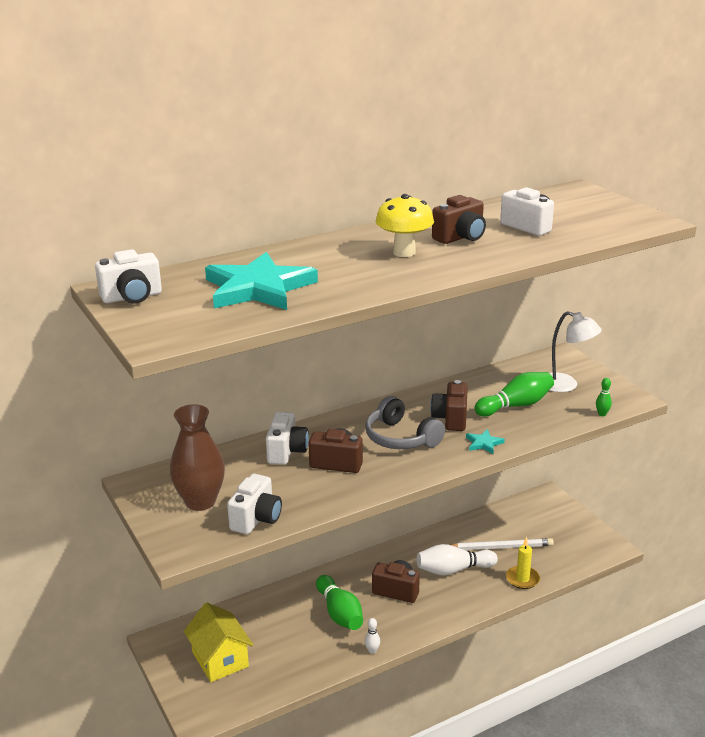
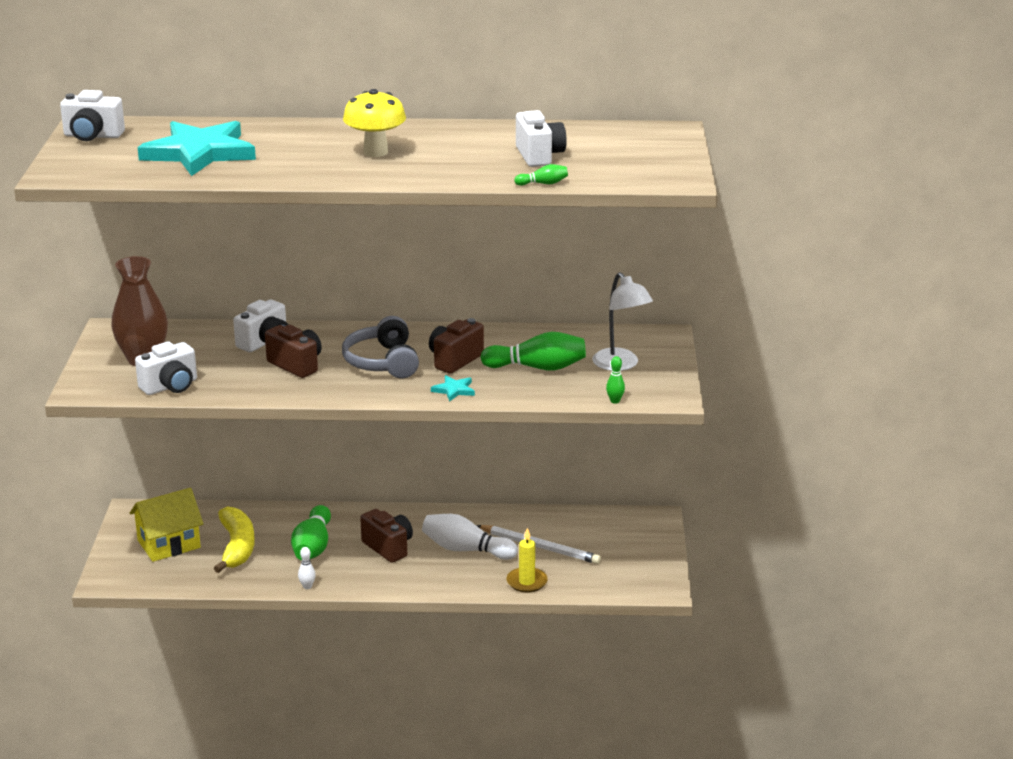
camera: 30 degrees right, 0 degrees up
(220, 659) = (169, 544): yellow house -> yellow house turned 60 degrees clockwise
(280, 638) = (237, 547): none -> yellow banana
(460, 237) = (453, 151): brown camera -> none
(572, 246) = (543, 183): none -> green bowling pin

